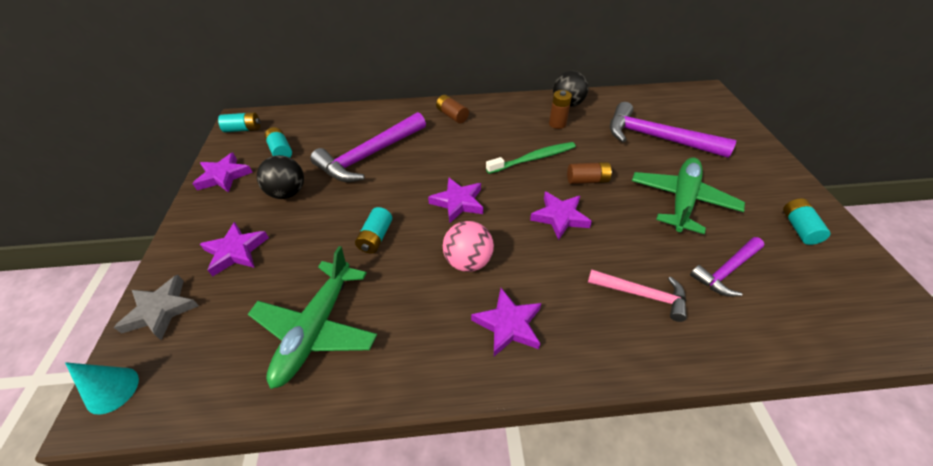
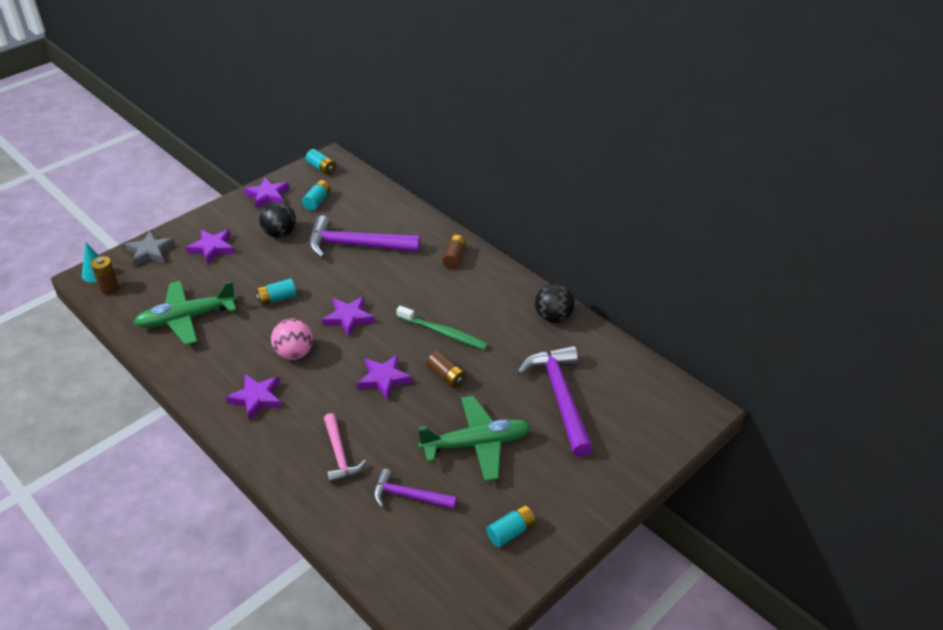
camera: 50 degrees right, 5 degrees down
(557, 124) = (512, 324): brown battery -> brown battery (109, 288)

